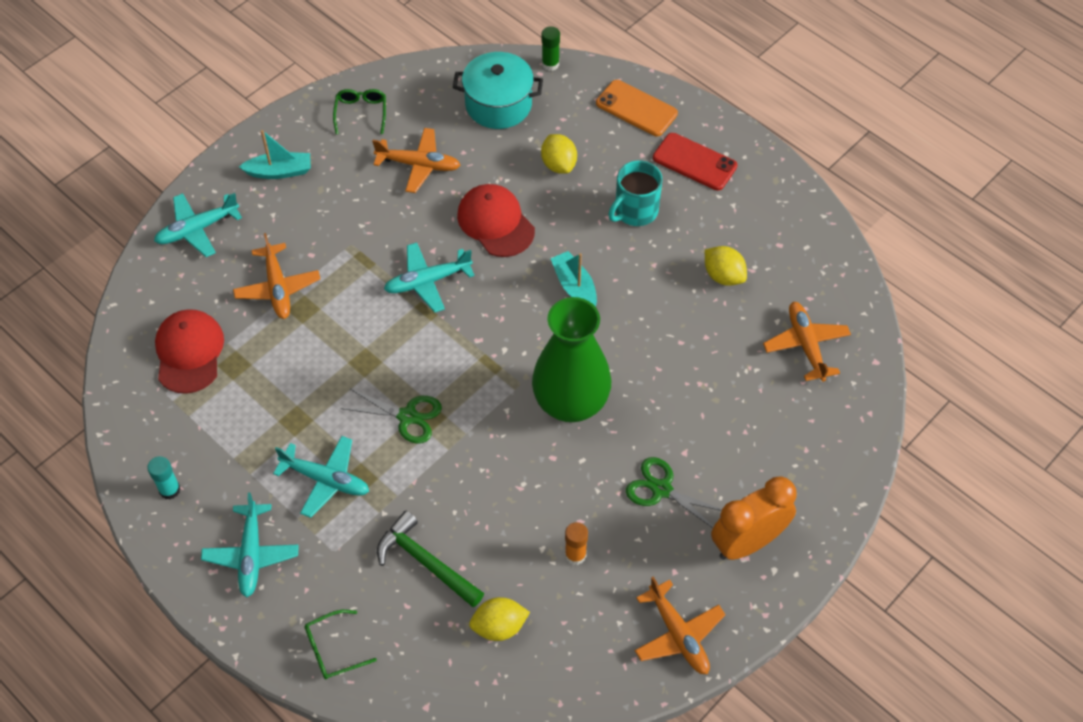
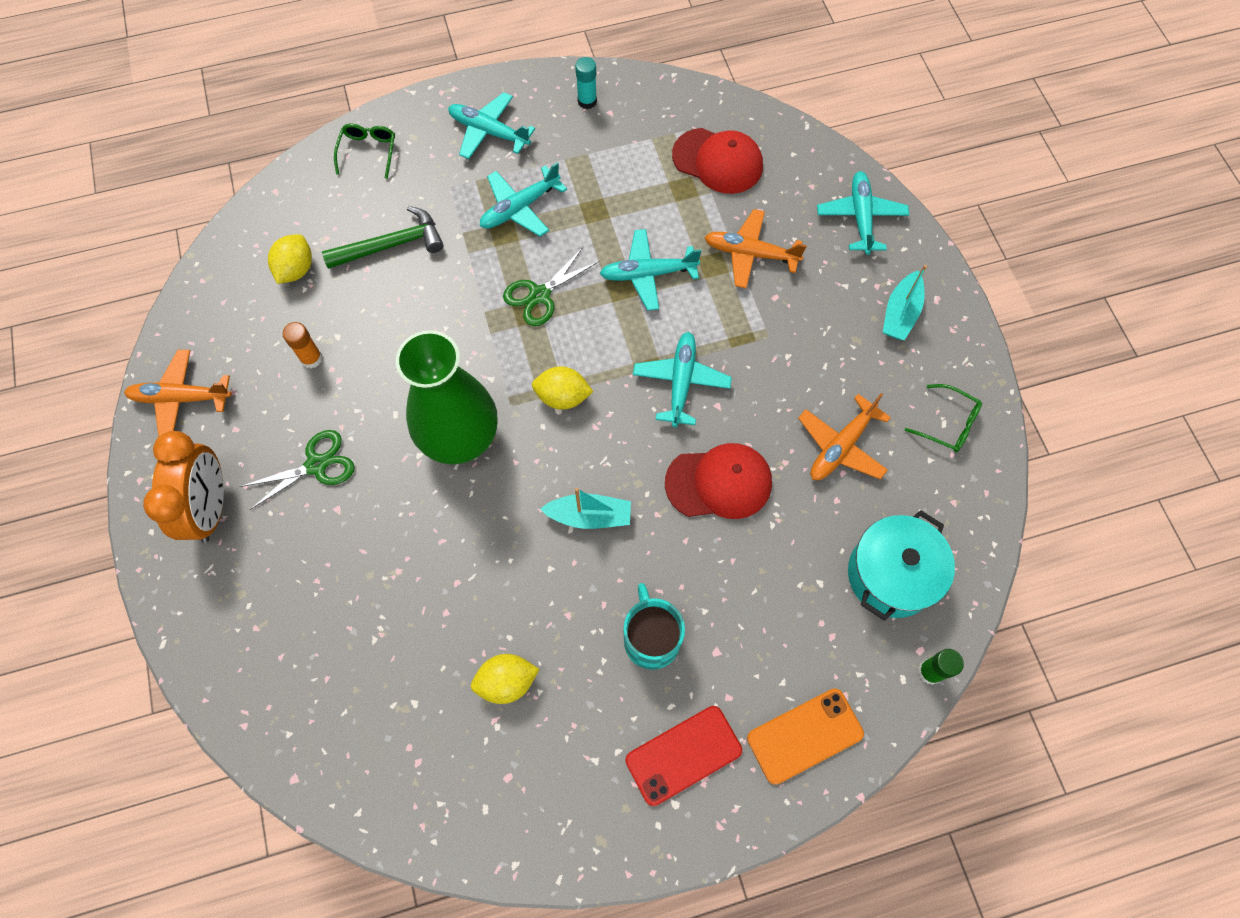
camera: 120 degrees right, 10 degrees up
(340, 349) = (648, 274): none -> turquoise plane
(558, 164) = (764, 592): yellow lemon -> yellow lemon (562, 397)
(806, 345) = (365, 714): orange plane -> none

